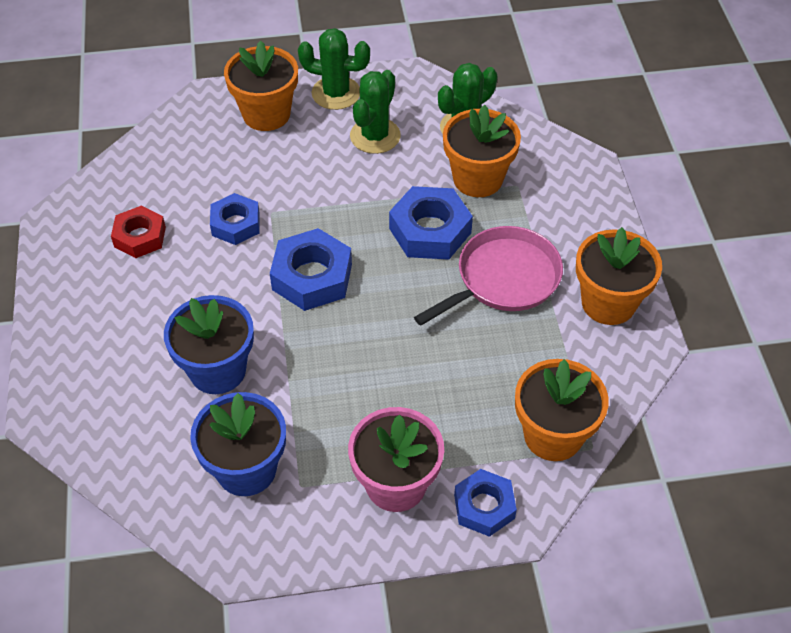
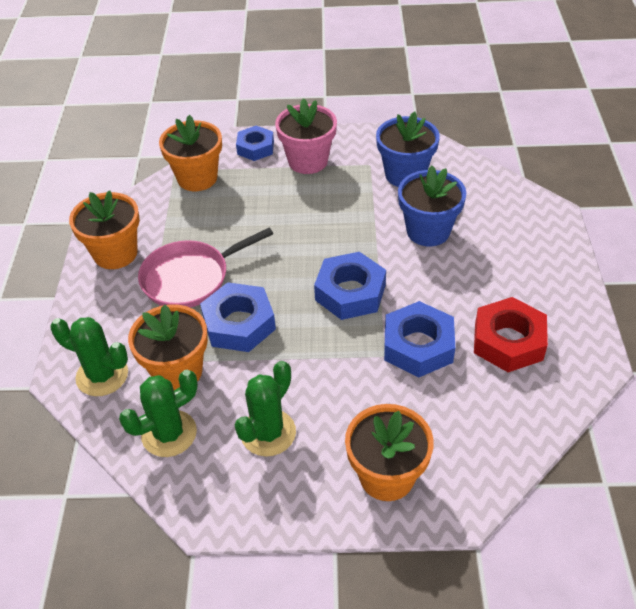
camera: 170 degrees left, 5 degrees down
(140, 237) = (508, 341): red nut -> red nut, size x1.51
(236, 224) = (418, 346): blue nut -> blue nut, size x1.51
(336, 93) = (302, 499): green cactus -> green cactus (102, 375)

